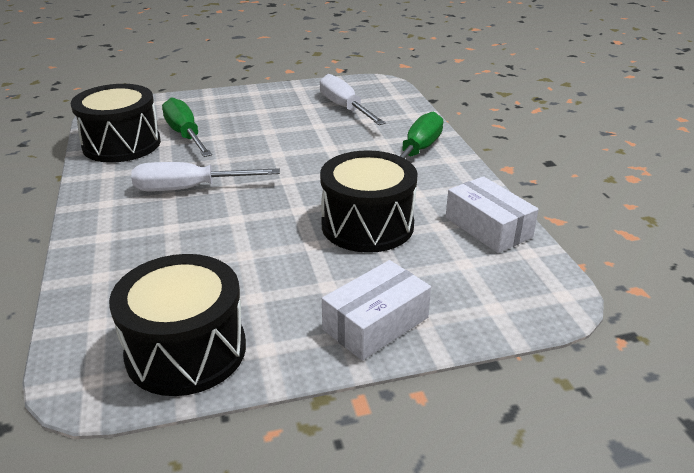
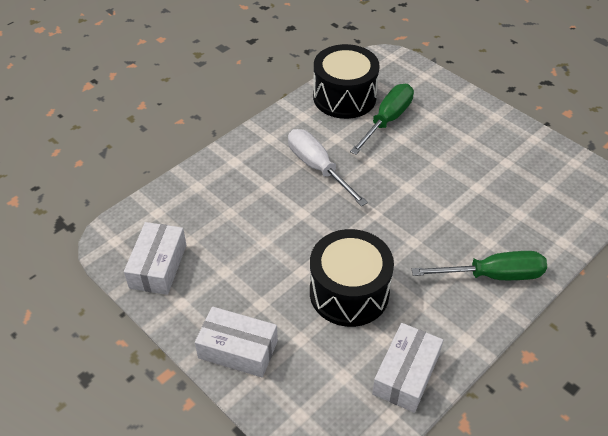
camera: 60 degrees right, 15 degrees up
(186, 350) = (158, 266): black drum -> white box
(344, 108) = (526, 188): white screwdriver -> none

